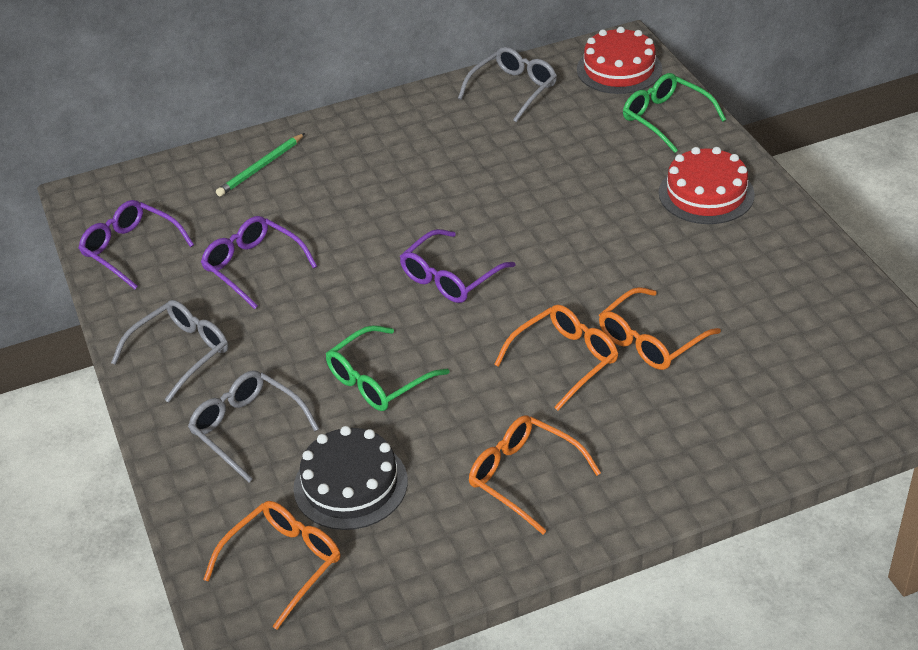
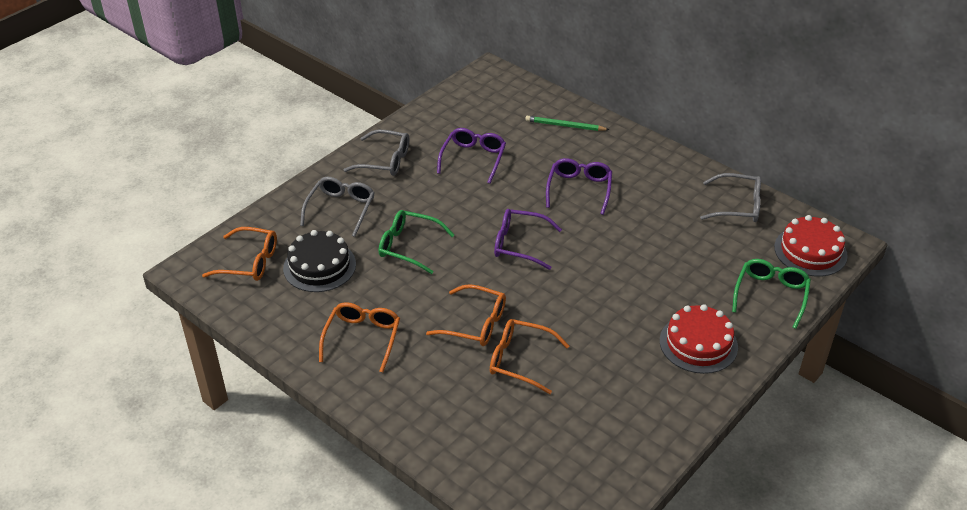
camera: 60 degrees right, 0 degrees up
(131, 250) = (456, 107): purple glasses -> purple glasses (579, 189)

